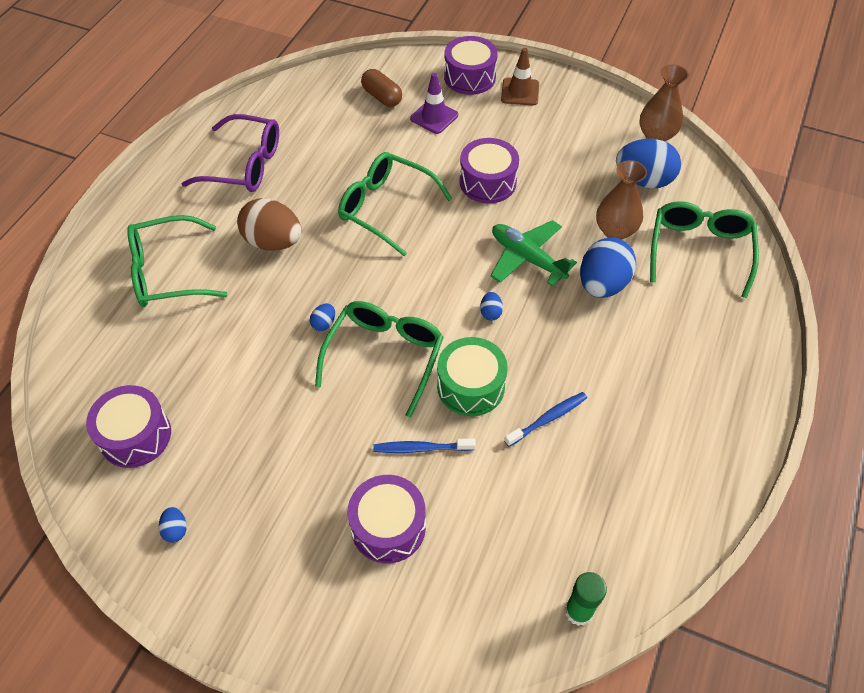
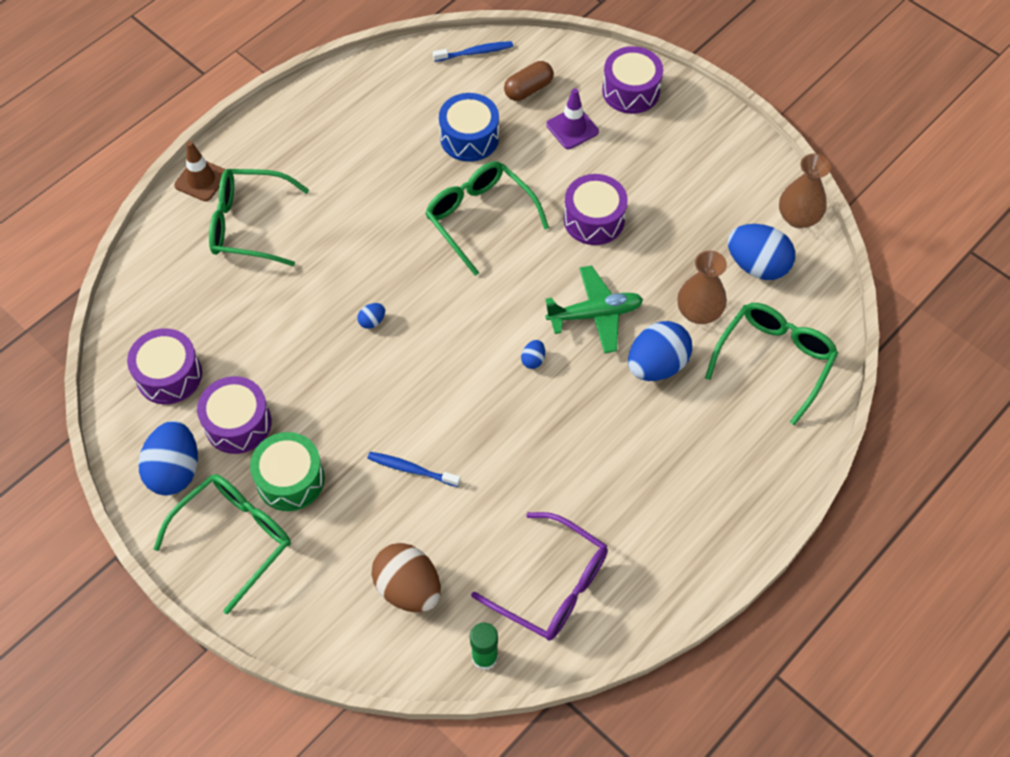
camera: 20 degrees right, 5 degrees up
(175, 530) = (175, 470): blue egg -> blue egg, size x2.33
(245, 165) = (361, 129): purple glasses -> purple glasses (552, 586)
(273, 242) = (357, 222): brown egg -> brown egg (408, 588)
(347, 146) = (469, 138): none -> blue drum
(382, 97) = (528, 89): brown capsule -> brown capsule turned 75 degrees clockwise
(385, 356) = (415, 371): green glasses -> green glasses (235, 537)
(388, 527) = (353, 529): purple drum -> purple drum (238, 423)
(470, 386) = (481, 426): green drum -> green drum (290, 479)
(520, 92) = (676, 124): brown traffic cone -> brown traffic cone (201, 180)
(527, 258) = (595, 314): green plane -> green plane turned 105 degrees clockwise
(548, 419) = (539, 480): blue toothbrush -> blue toothbrush (475, 52)

